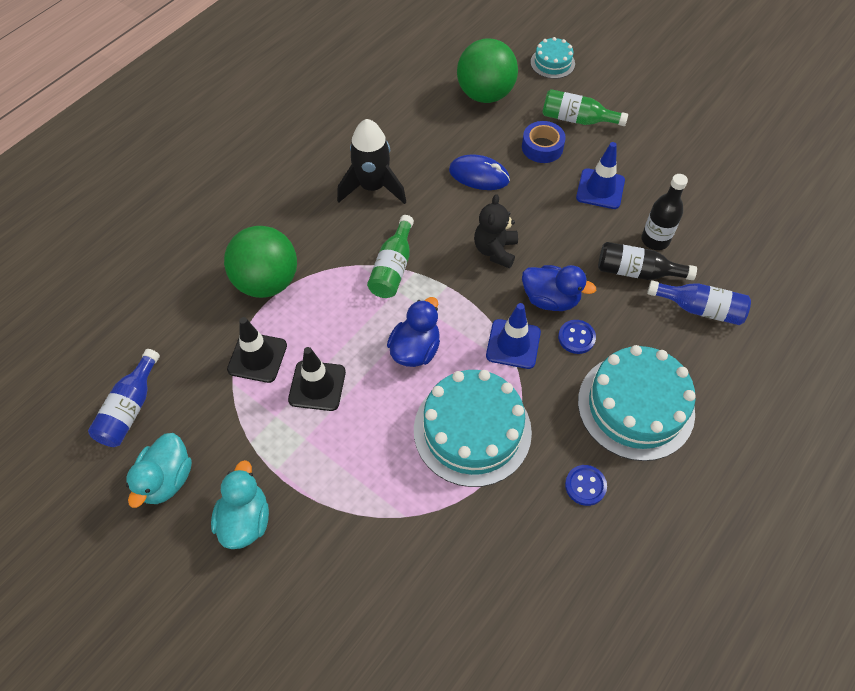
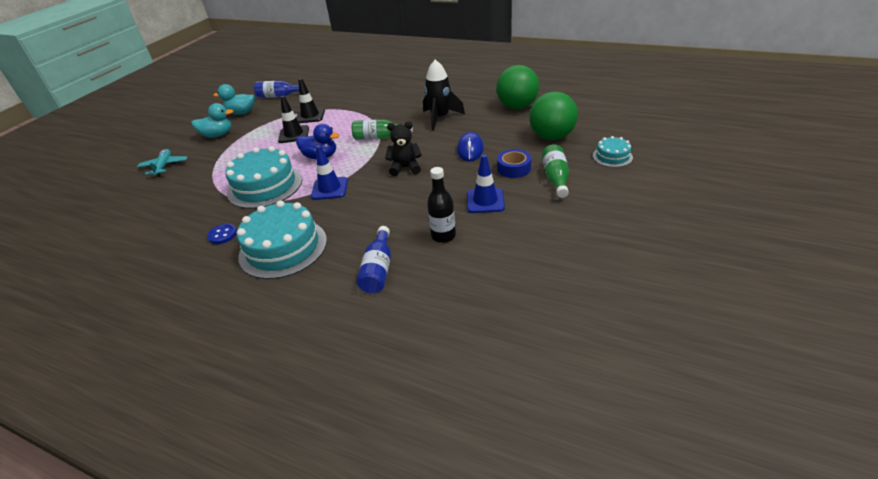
camera: 80 degrees right, 20 degrees down
(267, 282) = (359, 107): green ball -> green ball (517, 107)
(328, 612) = (164, 166): none -> turquoise plane
(550, 299) = (370, 196): blue duck -> none
(576, 337) = (339, 213): blue button -> none
(637, 272) = (407, 231): black bottle -> none

